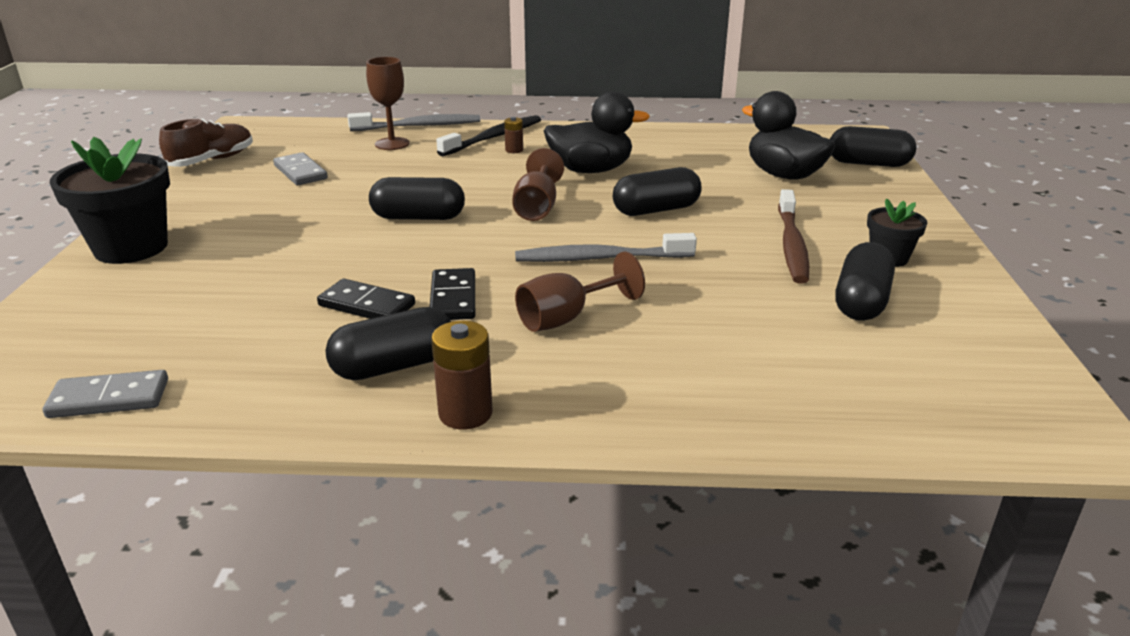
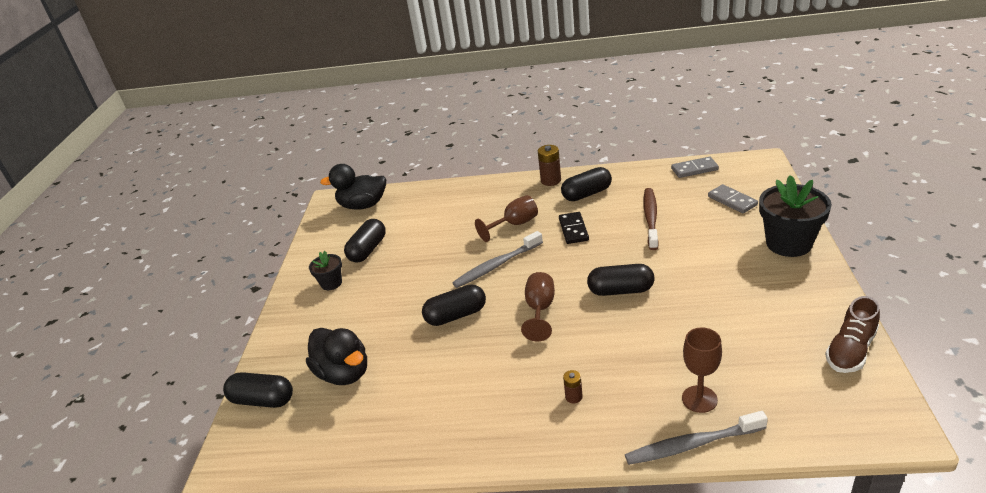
camera: 175 degrees left, 5 degrees up
(300, 172) = (751, 338): grey domino -> grey domino (732, 201)
(366, 305) = (616, 221): black domino -> none
(493, 137) = (600, 422): black toothbrush -> none
(591, 170) = (501, 366): black duck -> black duck (363, 205)
(600, 258) = (497, 265): grey toothbrush -> grey toothbrush turned 150 degrees clockwise
(792, 245) = (380, 288): brown toothbrush -> brown toothbrush (650, 218)

